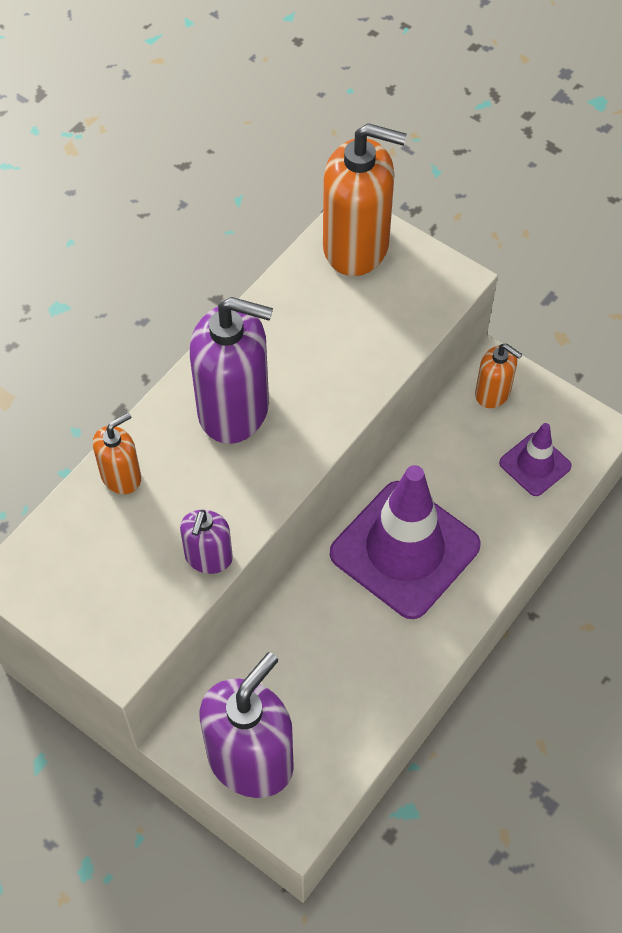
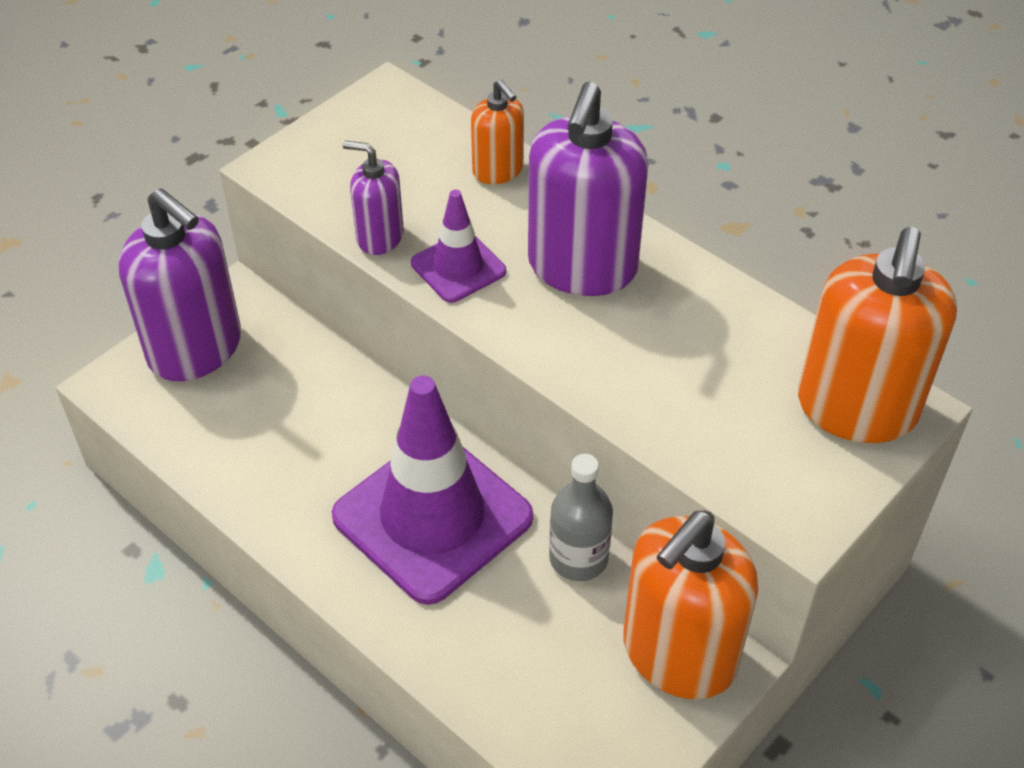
camera: 95 degrees right, 10 degrees down
(427, 453) = (578, 558): none -> grey bottle
(493, 393) = (678, 654): orange soap dispenser -> orange soap dispenser, size x1.92
(535, 464) = (549, 694): purple traffic cone -> purple traffic cone (458, 267)

